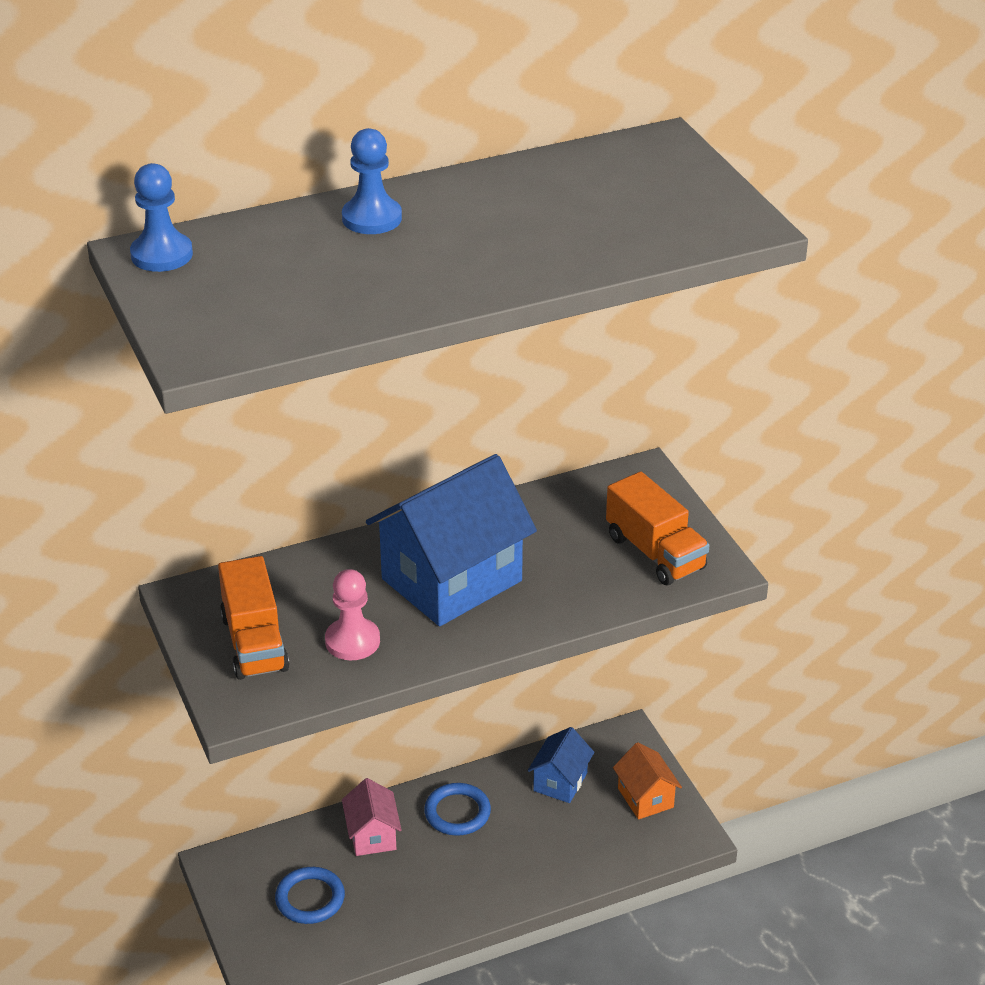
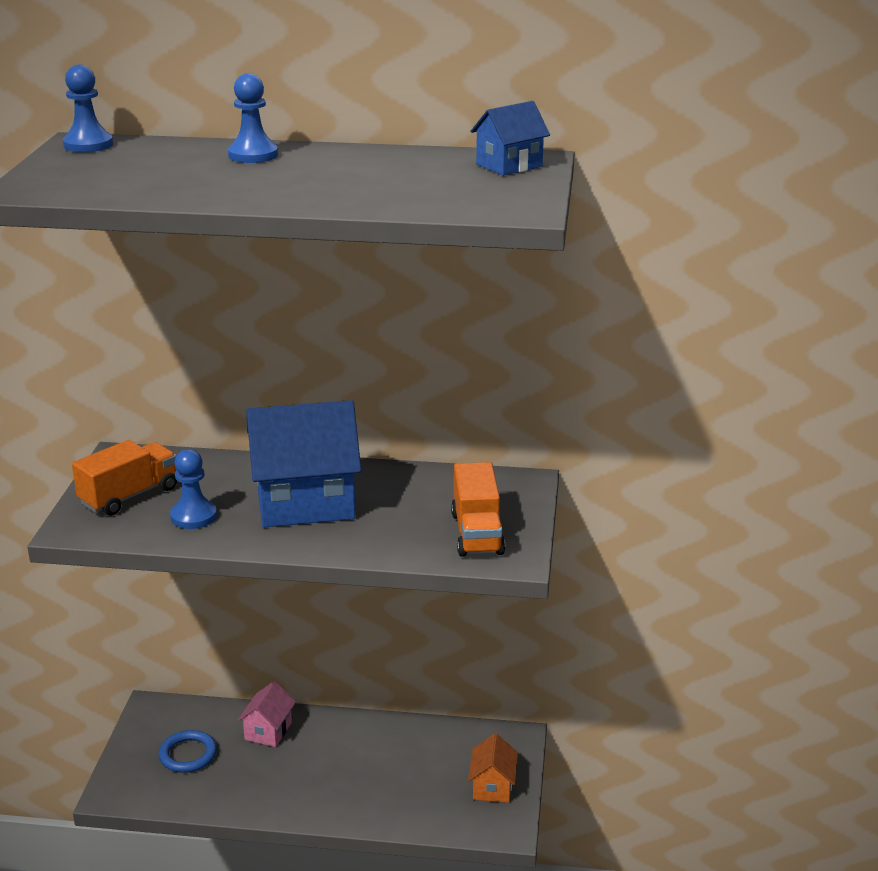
camera: 30 degrees right, 10 degrees down
(254, 643) = (129, 496): orange truck -> orange truck turned 150 degrees counterclockwise
(352, 641) = (193, 516): pink pawn -> blue pawn
(457, 812) = (341, 740): blue ring -> none
(560, 782) = (436, 749): blue house -> blue house (509, 165)

